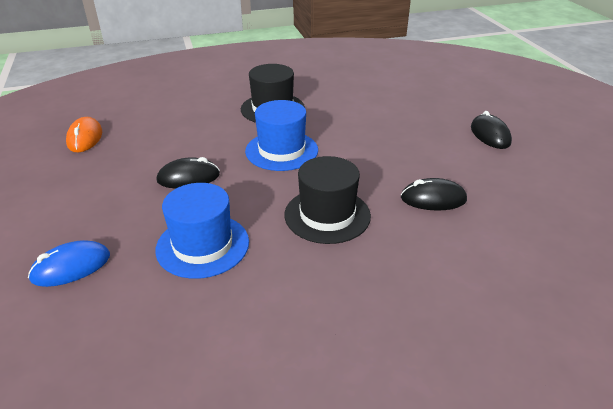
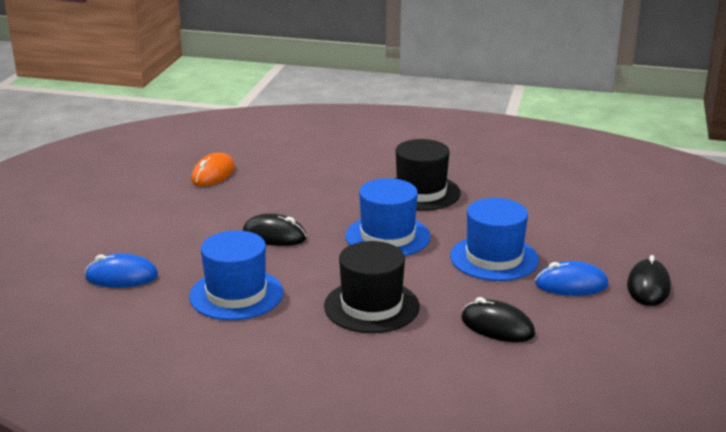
camera: 30 degrees right, 10 degrees down
(374, 144) = (494, 258): none -> blue hat
(444, 149) = (571, 285): none -> blue mouse

